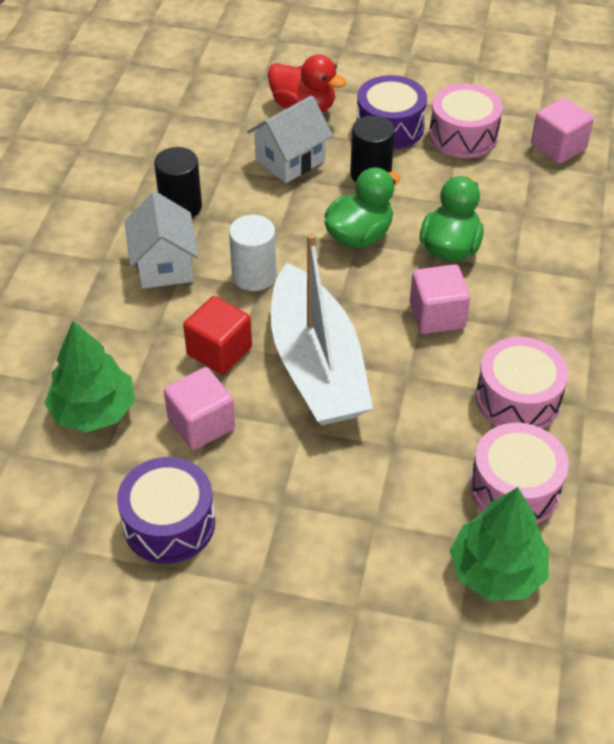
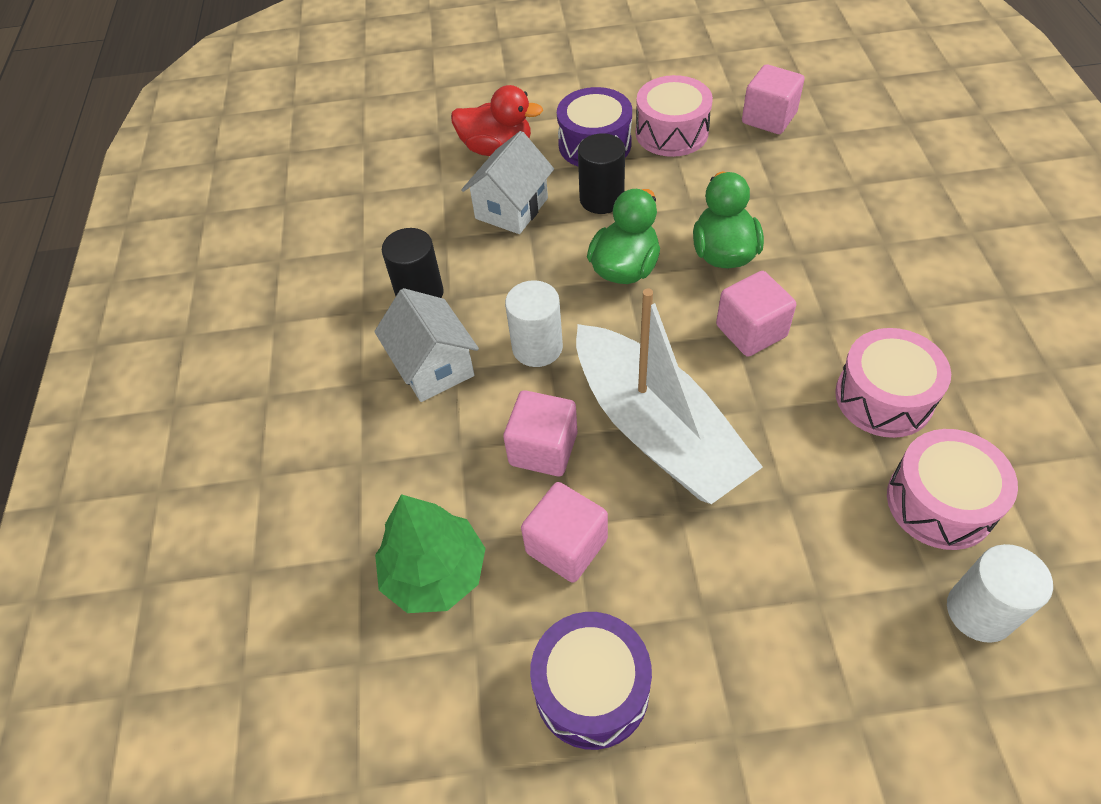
camera: 15 degrees left, 5 degrees up
(219, 351) = (543, 449): red cube -> pink cube
(496, 571) = (979, 611): green tree -> white cylinder

